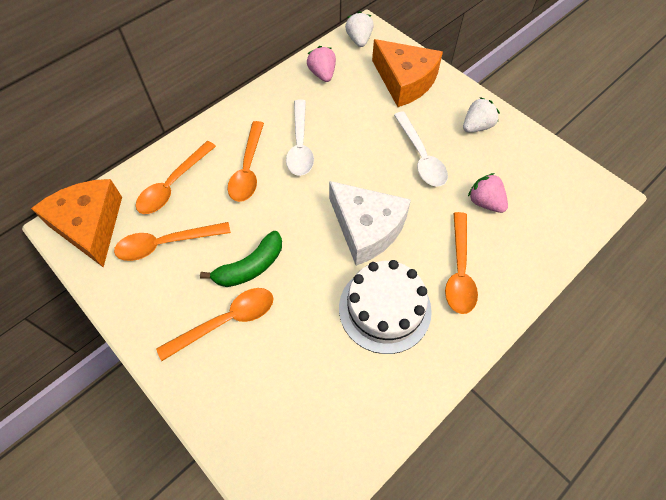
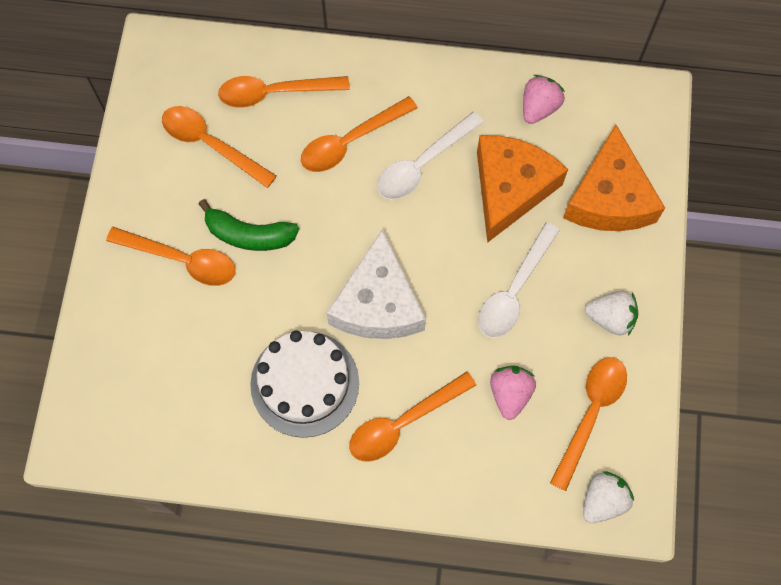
camera: 50 degrees right, 10 degrees up
(90, 226) = (174, 66): orange cheese -> orange cheese (510, 188)
(359, 40) = (628, 103): white strawberry -> white strawberry (603, 500)
(529, 173) = (590, 414): none -> orange spoon

